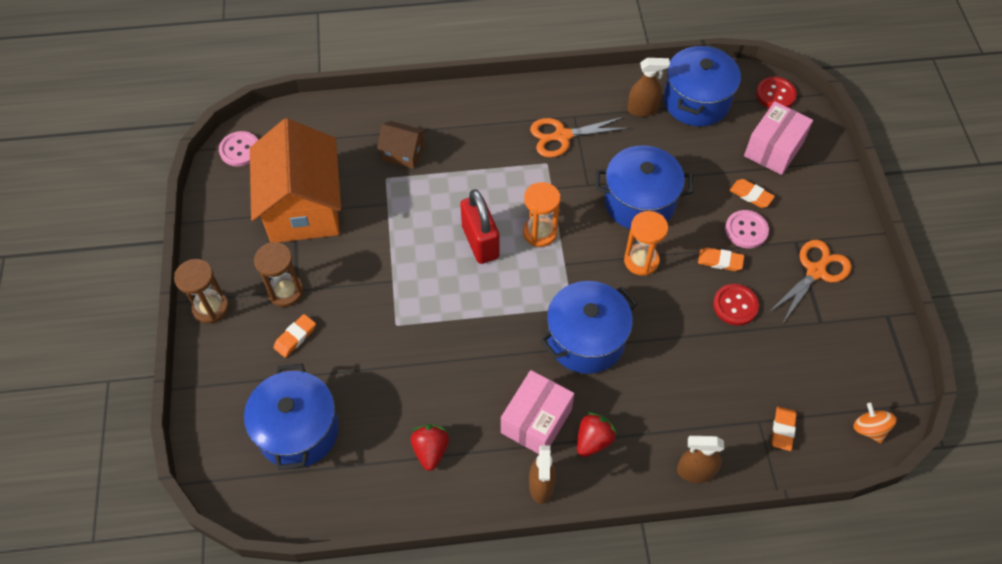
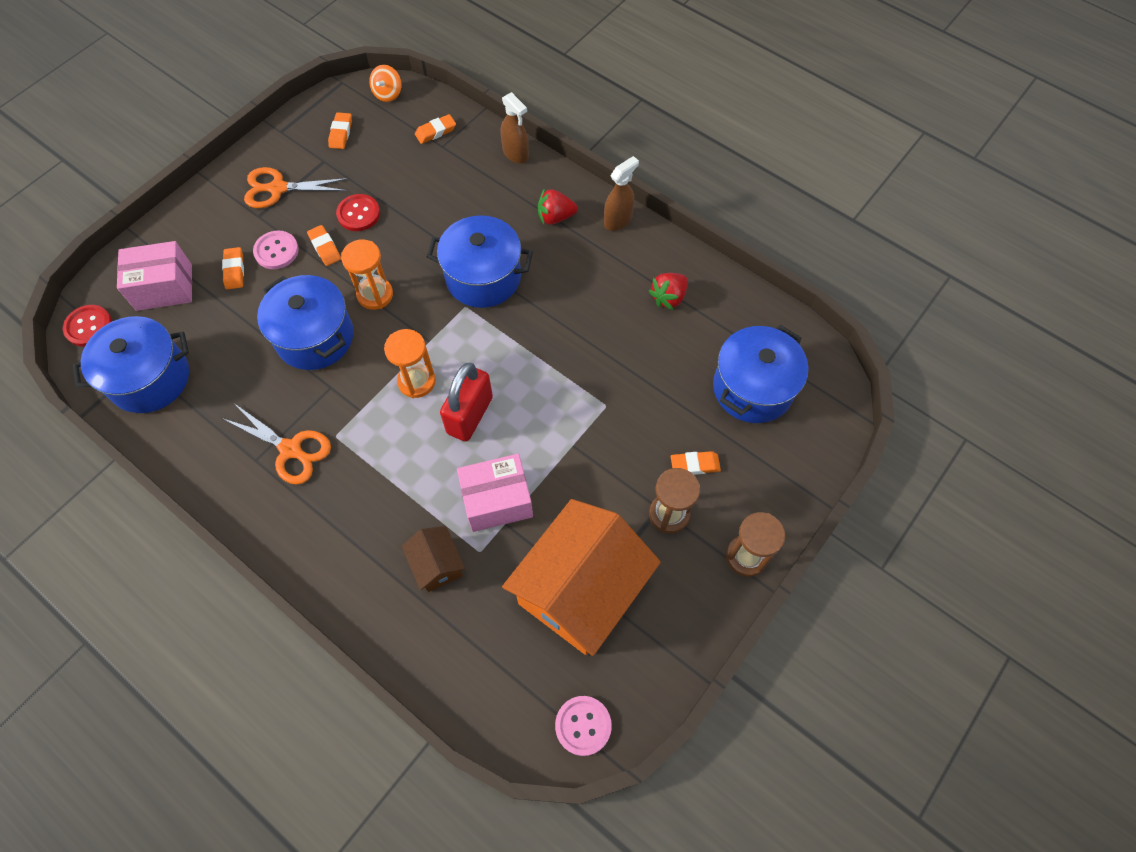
camera: 135 degrees left, 5 degrees up
(536, 421) = (578, 257): pink box -> pink box (497, 500)
(642, 109) = (197, 412): brown spray bottle -> none
(846, 356) = (341, 133): none -> orange eraser

